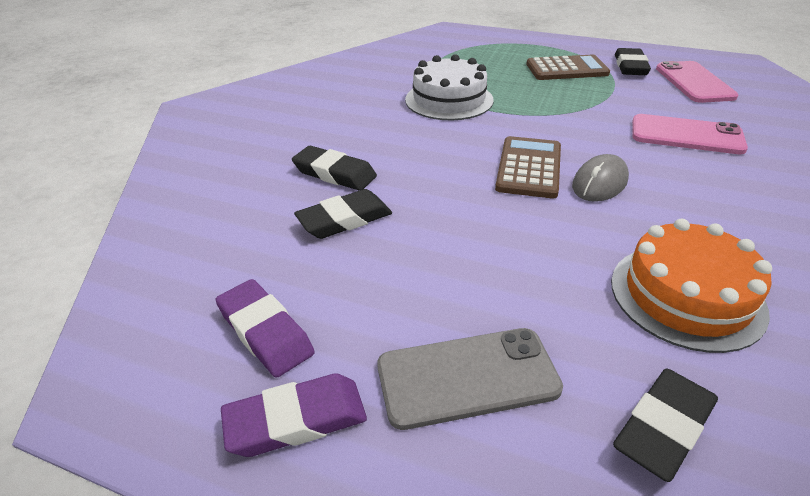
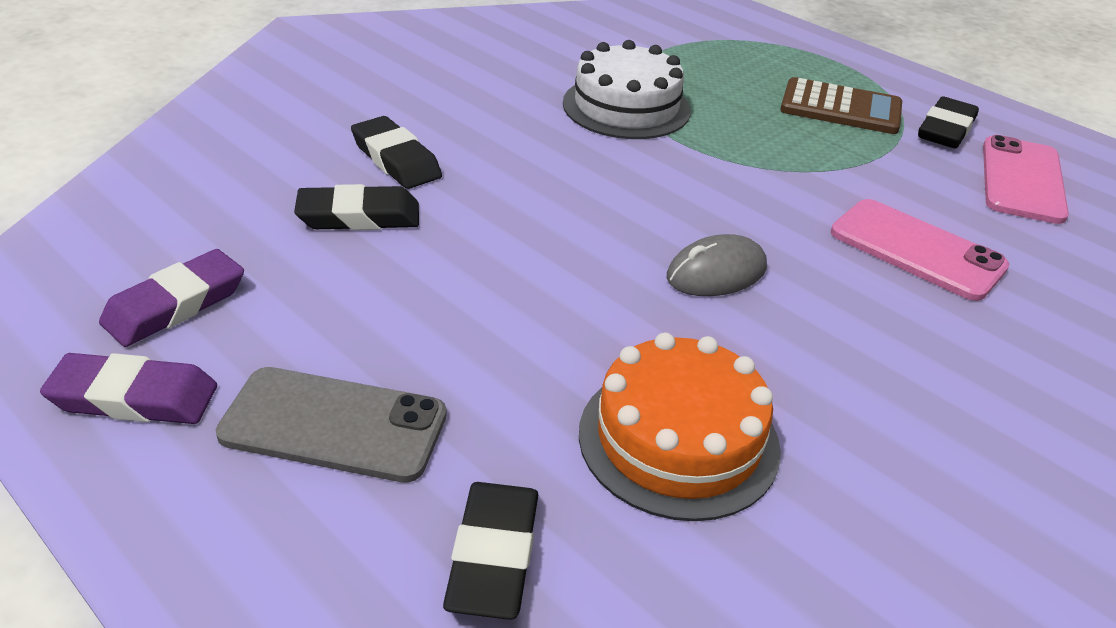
camera: 20 degrees right, 0 degrees up
(265, 332) = (175, 305): purple eraser -> purple eraser turned 60 degrees clockwise
(529, 168) = (641, 225): brown calculator -> none
(663, 427) = (493, 555): black eraser -> black eraser turned 60 degrees counterclockwise

